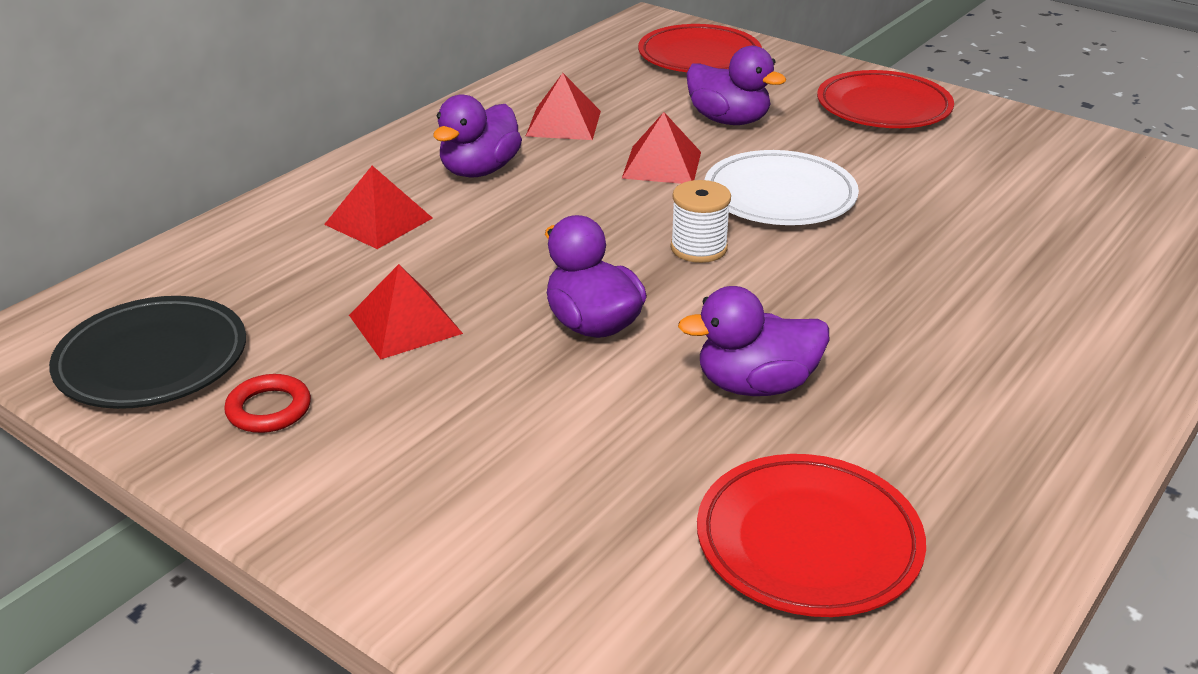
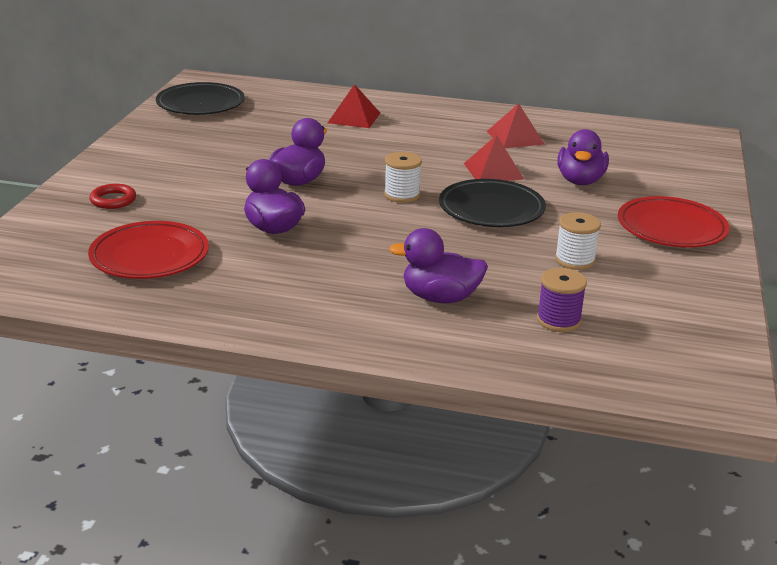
camera: 65 degrees right, 5 degrees down
(269, 409) = (180, 131): red ring -> red ring (113, 200)
(405, 324) = (265, 142): red pyramid -> none
(479, 170) = (432, 128): purple duck -> purple duck (440, 298)
(699, 56) = (669, 159): red plate -> none
(779, 196) = (491, 209): white plate -> black plate
(946, 182) = (575, 260): none -> white spool
(1095, 231) = (558, 320): none -> purple spool

